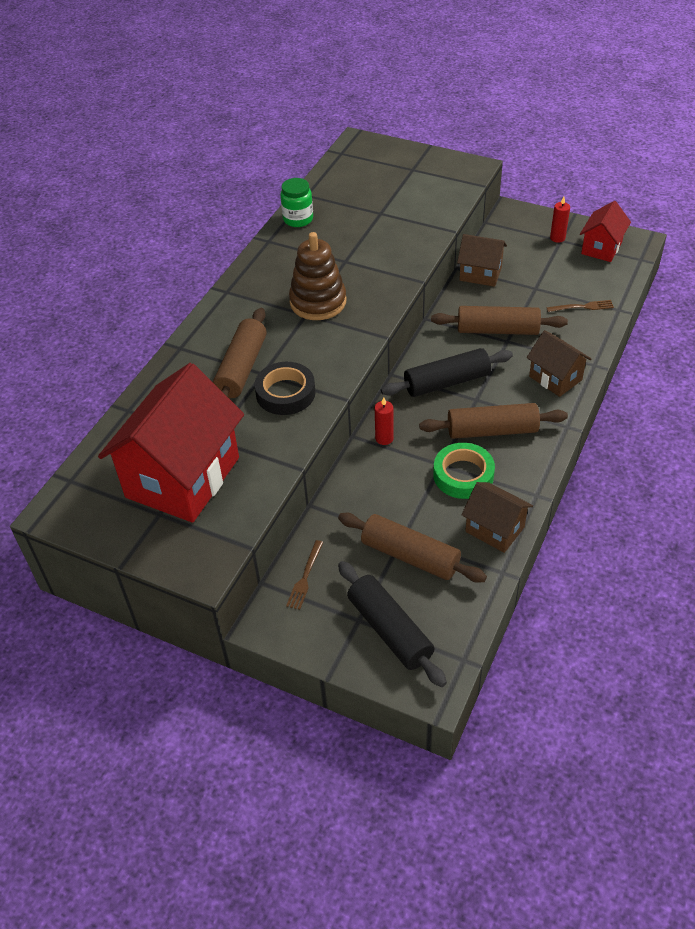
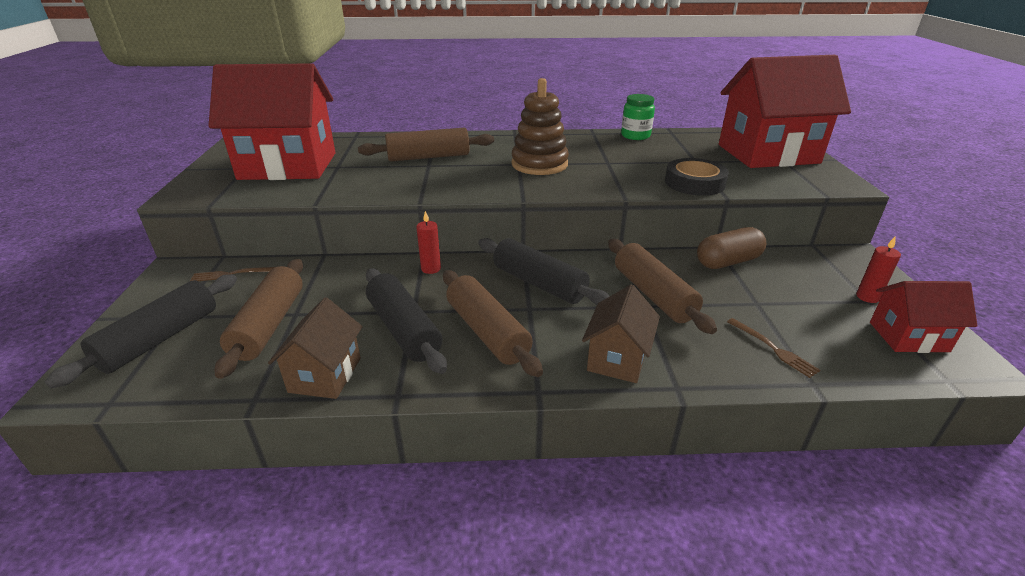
camera: 60 degrees right, 15 degrees down
(285, 393) = (409, 178): black tape -> black tape (694, 183)
(396, 170) = (767, 154): none -> red house
(463, 475) = (404, 329): green tape -> black rolling pin
(480, 274) = (728, 262): brown house -> brown capsule

